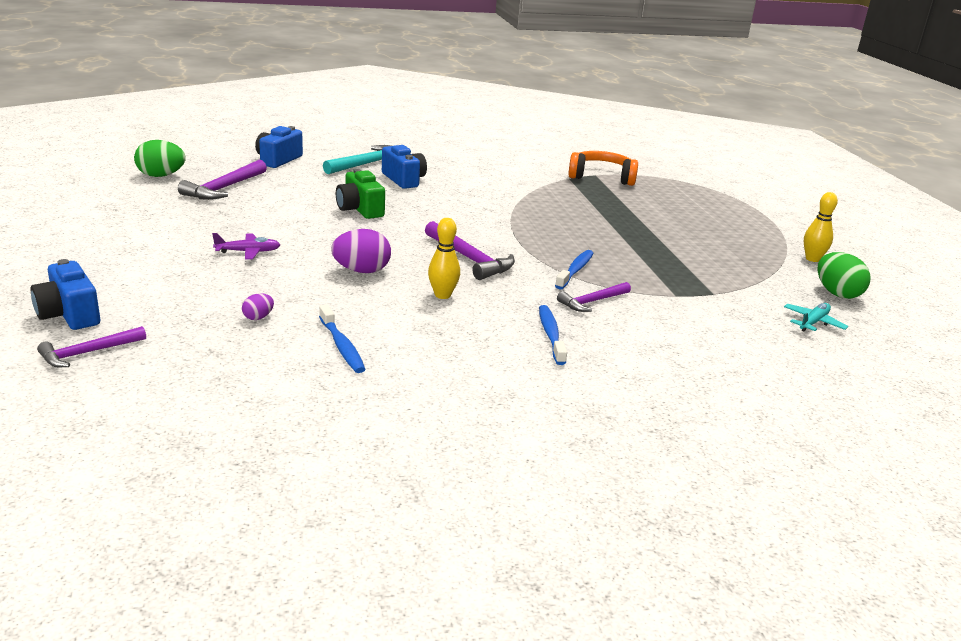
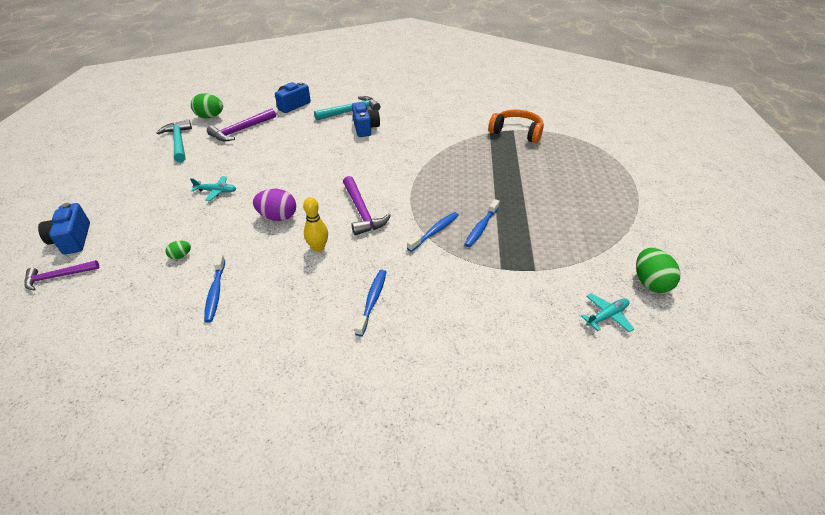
camera: 20 degrees right, 15 degrees up
(137, 204) = (179, 142): none -> turquoise hammer
(248, 252) = (216, 191): purple plane -> turquoise plane
(258, 317) = (181, 256): purple egg -> green egg
(360, 209) = (316, 155): green camera -> none
(592, 302) = (427, 268): purple hammer -> none
(626, 263) = (481, 227): none -> blue toothbrush
(812, 259) = (650, 238): yellow bowling pin -> none

